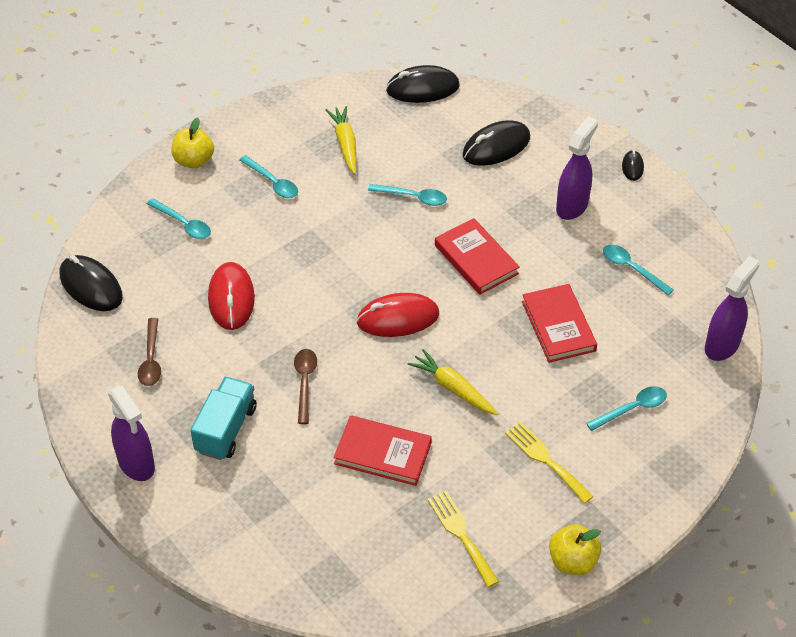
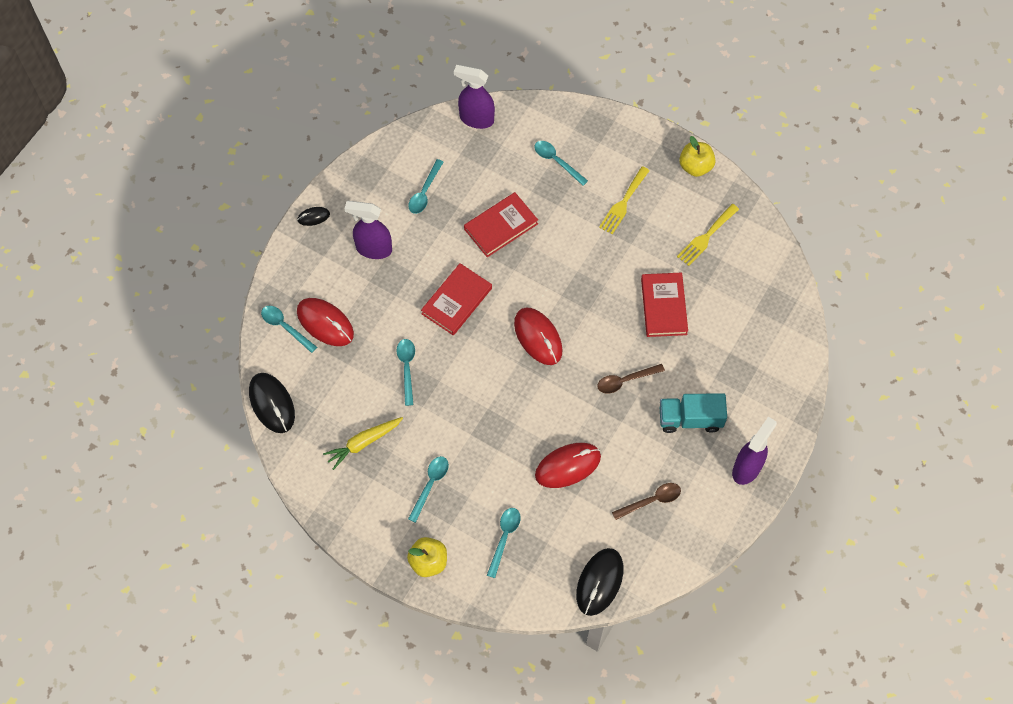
camera: 110 degrees left, 15 degrees up
(453, 388) = (587, 279): yellow carrot -> none
(496, 147) = (325, 323): black mouse -> red mouse
(505, 116) = (285, 327): none -> turquoise spoon

